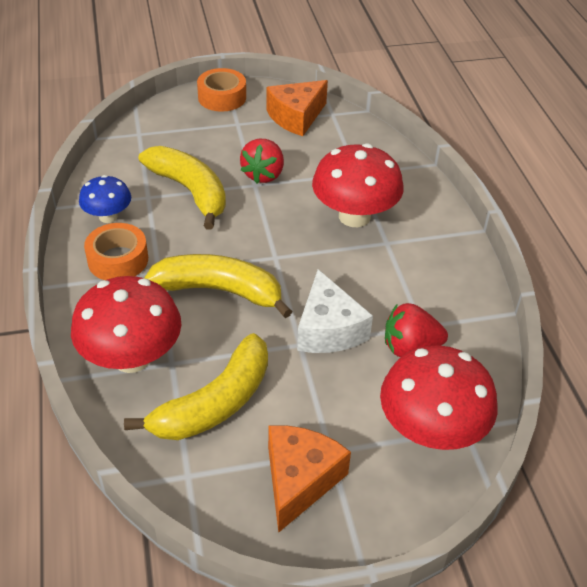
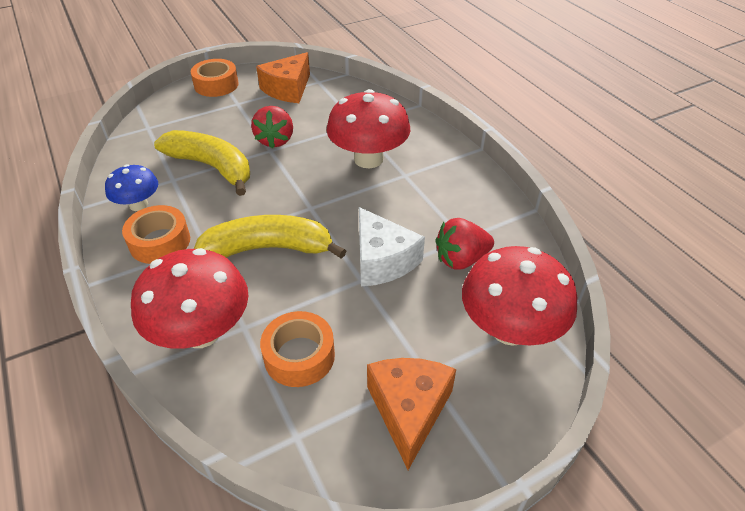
camera: 15 degrees left, 0 degrees up
(214, 403) = (299, 356): yellow banana -> orange tape

